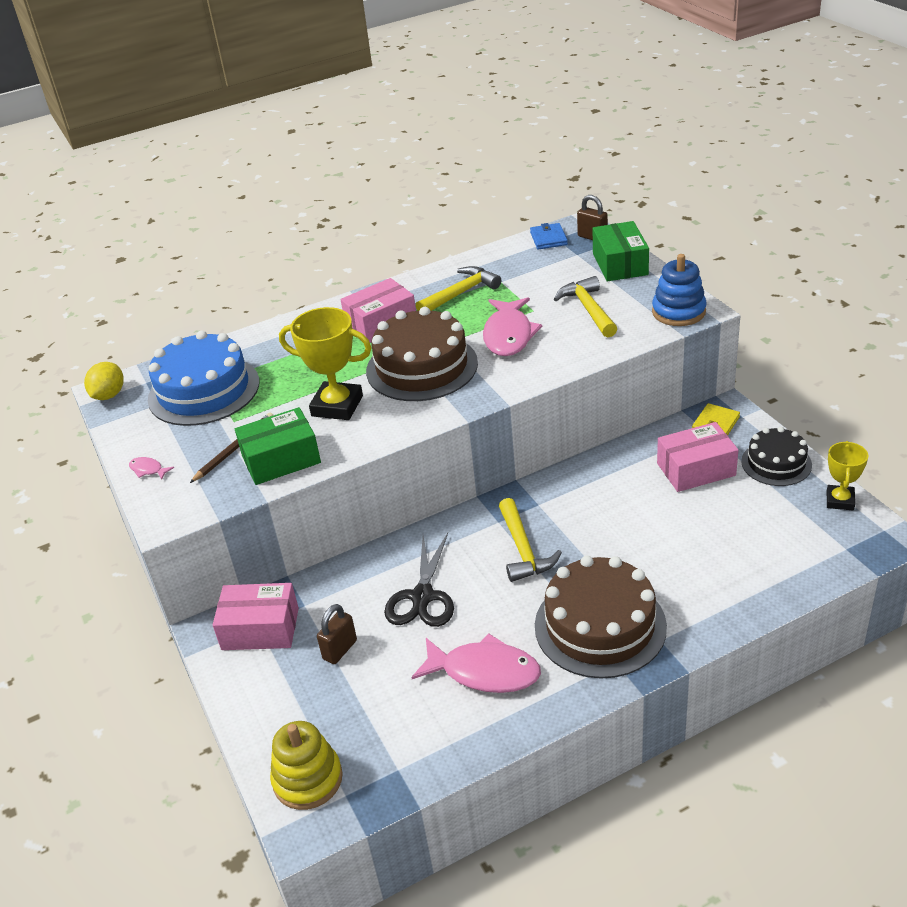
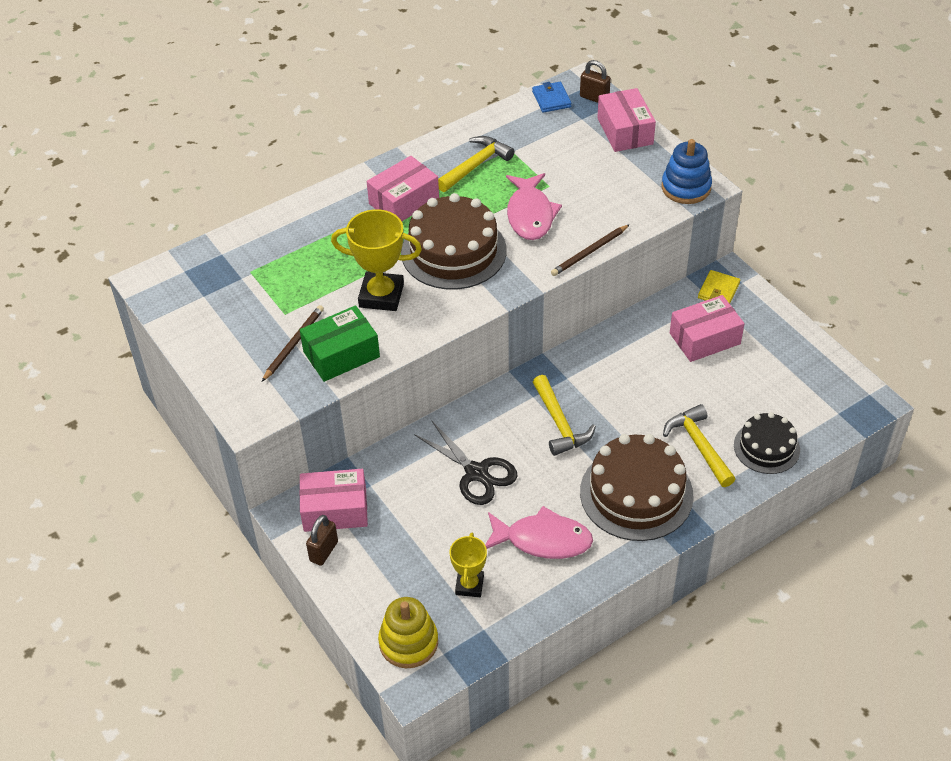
camera: 10 degrees left, 10 degrees up
(109, 395) = (151, 286): yellow lemon -> none
(148, 470) = (216, 368): pink fish -> none
(204, 390) = (246, 280): blue cake -> none
(340, 650) = (412, 526): brown padlock -> brown padlock (324, 551)
(422, 597) = (476, 473): black scissors -> black scissors turned 45 degrees counterclockwise
(566, 369) = (589, 252): none -> brown pencil
(588, 309) = (601, 184): yellow hammer -> yellow hammer (699, 445)
(620, 264) = (625, 131): green box -> pink box
(776, 463) = (775, 330): black cake -> black cake (766, 447)
(840, 500) = (831, 367): yellow trophy -> yellow trophy (469, 585)

